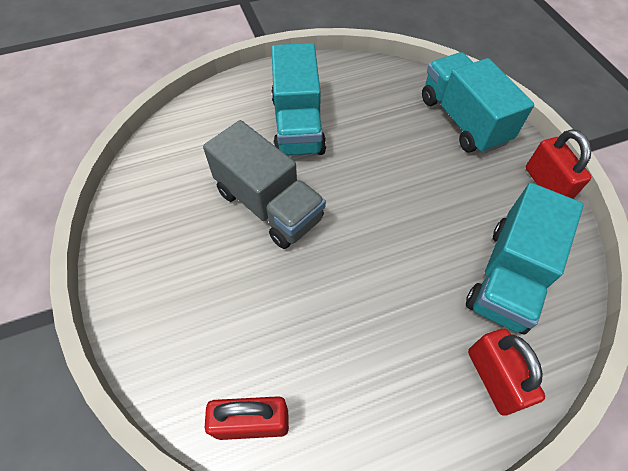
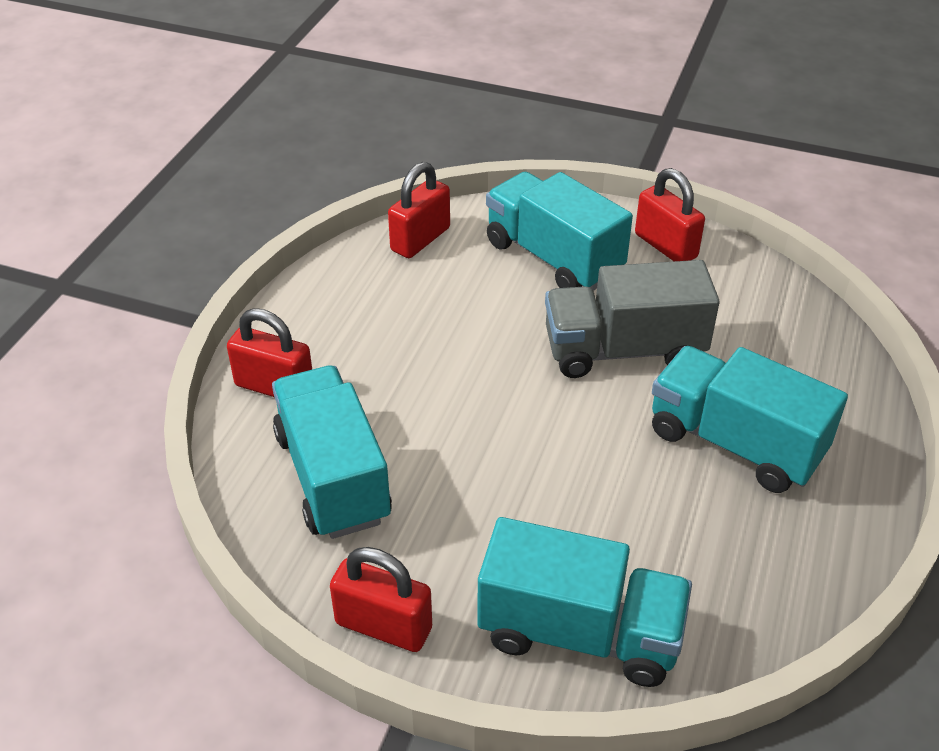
camera: 130 degrees right, 15 degrees down
(136, 243) = (665, 246): none -> red padlock
(202, 303) = (553, 258): none -> turquoise truck

